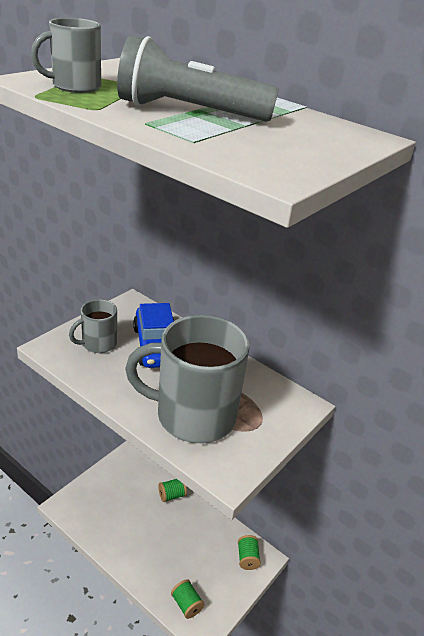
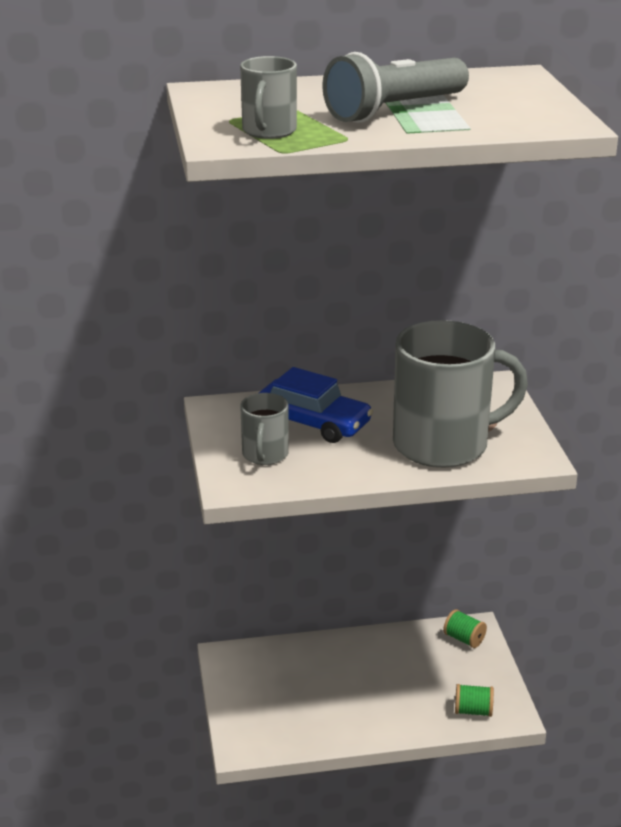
camera: 45 degrees left, 5 degrees down
(172, 495) = (325, 651): green spool -> none
(193, 415) = (444, 444): grey mug -> grey mug turned 150 degrees counterclockwise

